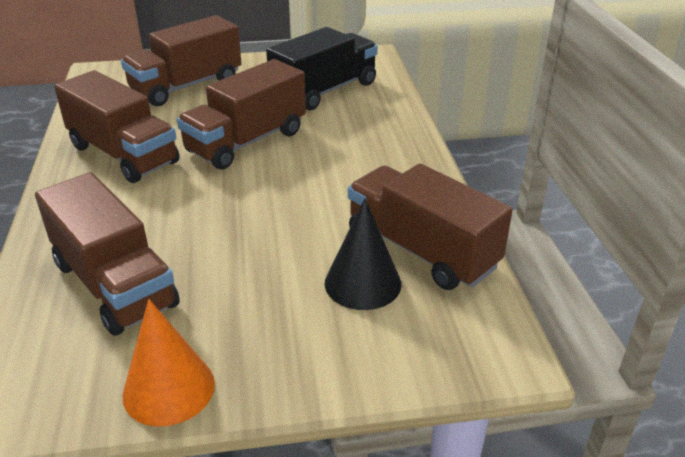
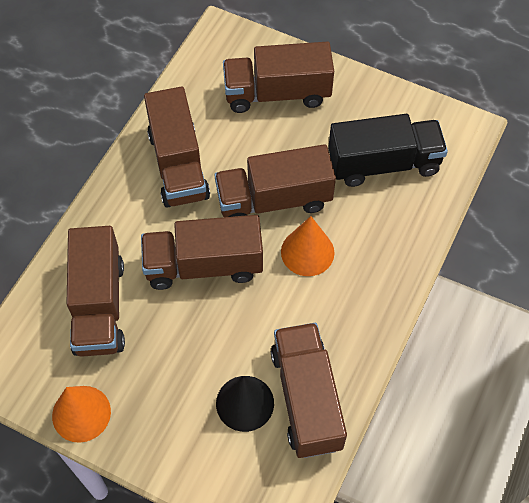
camera: 35 degrees right, 25 degrees up
(215, 206) = (204, 265): none -> brown truck
(313, 159) = (307, 252): none -> orange cone

